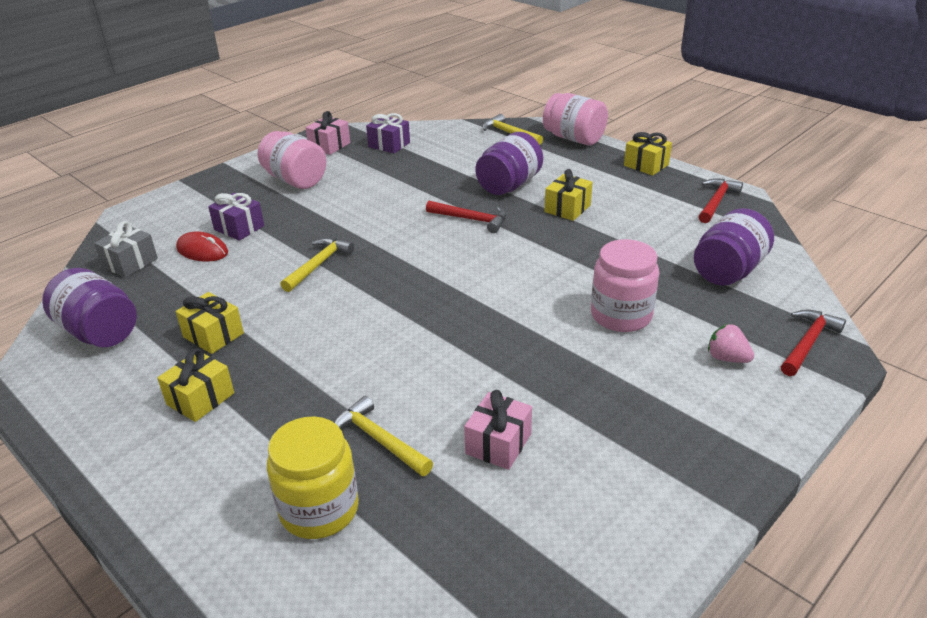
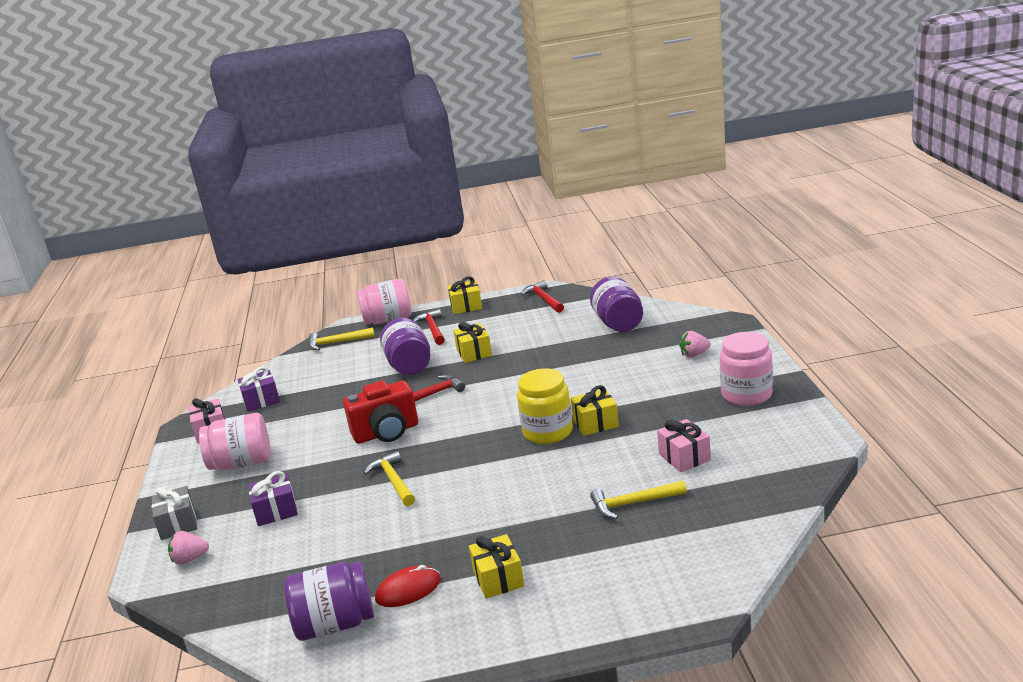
camera: 50 degrees left, 10 degrees down
(130, 263) = (243, 588): grey gift -> grey gift (178, 524)
(157, 221) = (190, 559): none -> pink strawberry
(202, 250) = (283, 539): red mouse -> red mouse (408, 590)
(213, 335) = (422, 556): yellow gift -> yellow gift (595, 423)
(319, 509) = (674, 545): yellow jar -> yellow jar (547, 432)
(390, 225) = (386, 433): none -> red camera
(621, 315) = (615, 374): pink jar -> pink jar (746, 394)
(807, 343) = (709, 326): red hammer -> red hammer (432, 329)

